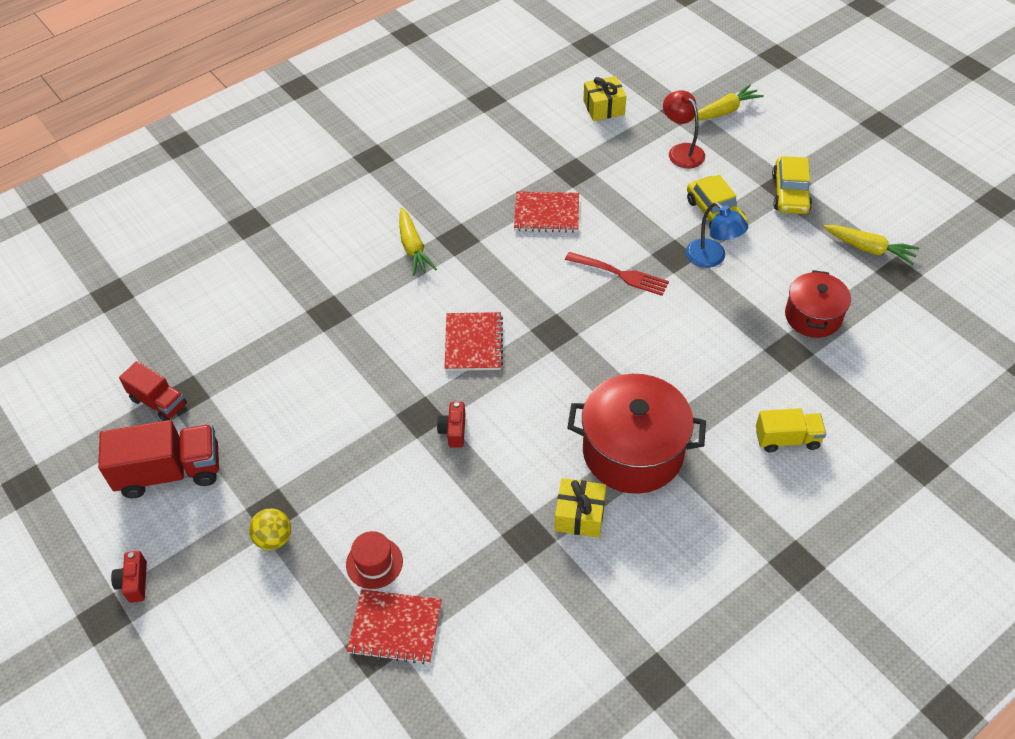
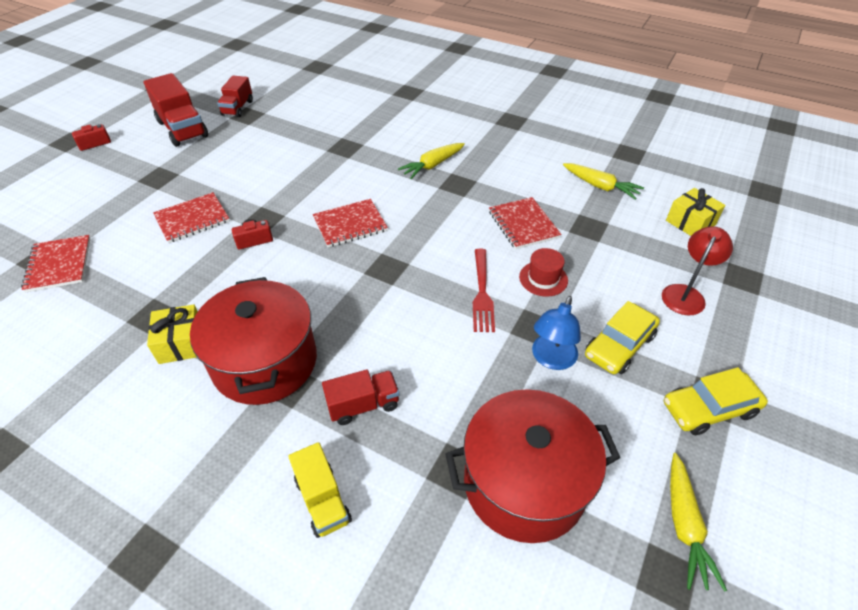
camera: 65 degrees right, 5 degrees down
(274, 538) = (135, 185): yellow ball -> none
(374, 563) = (118, 237): red hat -> red hat (543, 278)
(383, 483) = (192, 219): none -> red notebook
(709, 391) = (363, 405): none -> red truck
(724, 111) = (782, 313): yellow carrot -> yellow carrot (600, 186)
(813, 316) = (524, 483): red pot -> red pot, size x1.64

